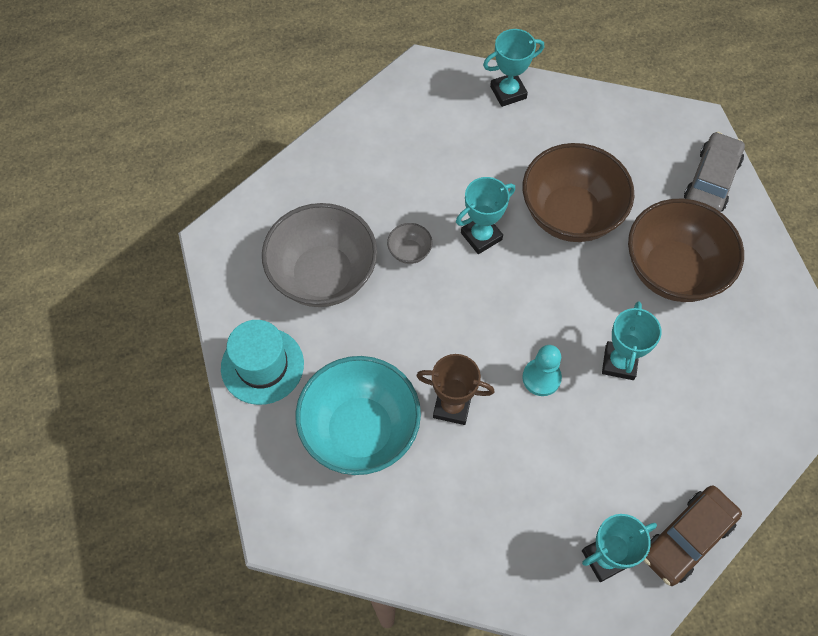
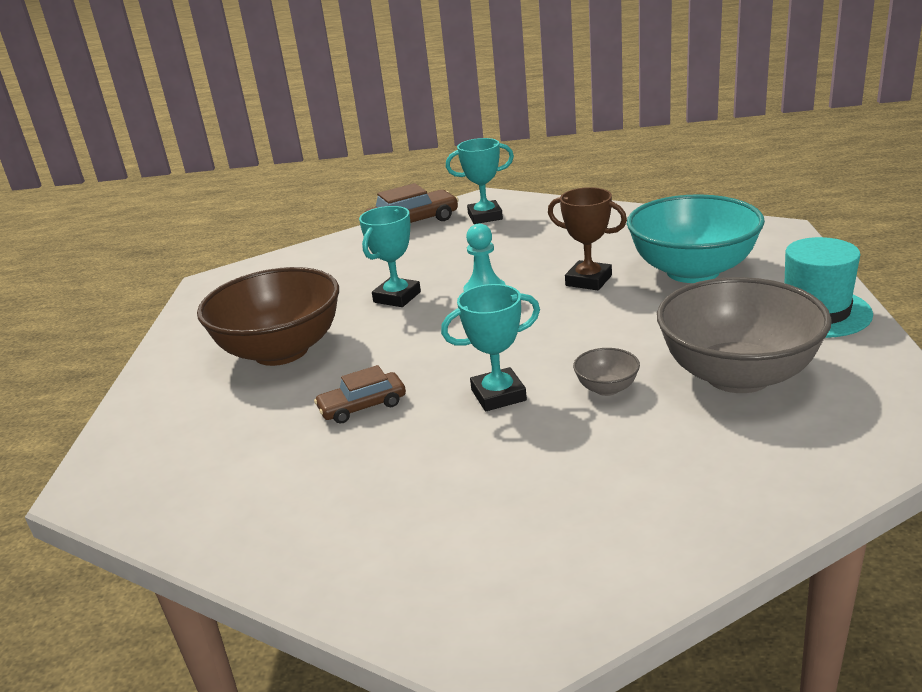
camera: 160 degrees left, 35 degrees down
(508, 92) = (351, 576): turquoise trophy -> none
(570, 214) = (362, 406): brown bowl -> brown car
(711, 180) = (148, 423): grey car -> none

